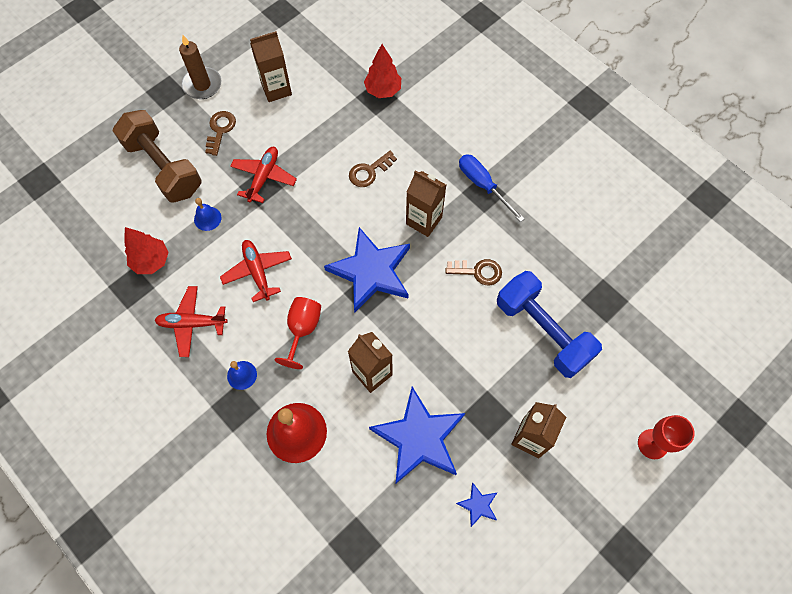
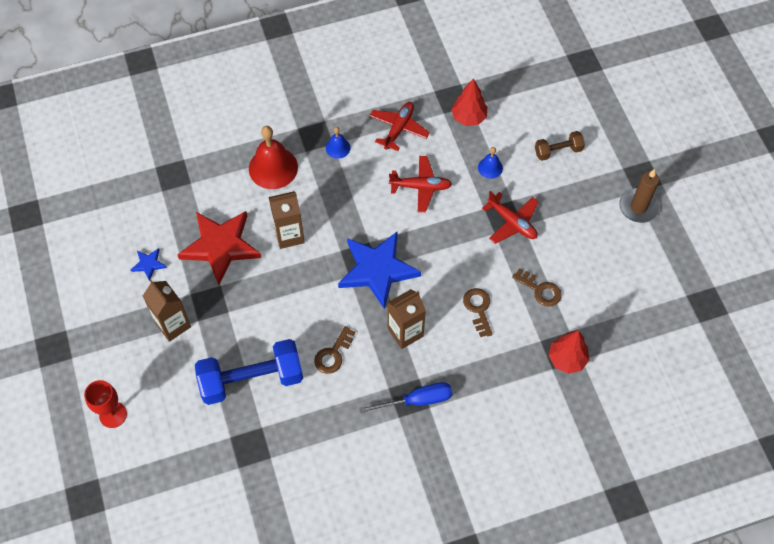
camera: 115 degrees right, 5 degrees down
(163, 167) = (558, 151): brown dumbbell -> brown dumbbell, size x0.51
(220, 130) = (579, 205): brown key -> brown key (540, 290)
(276, 89) = (608, 266): brown carton -> none
(302, 329) = (352, 201): red goblet -> none
(419, 438) = (220, 246): blue star -> red star

